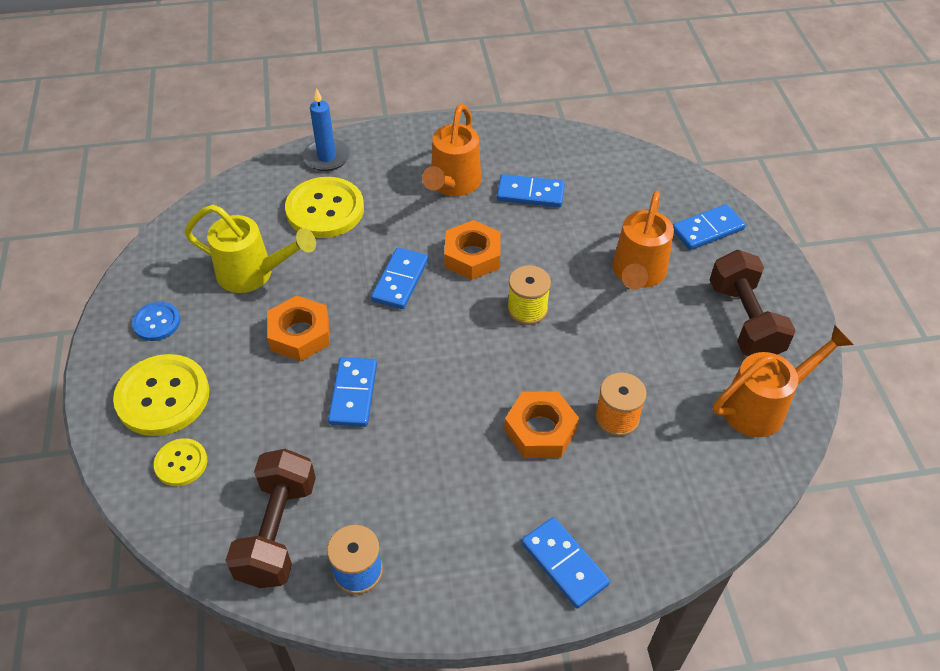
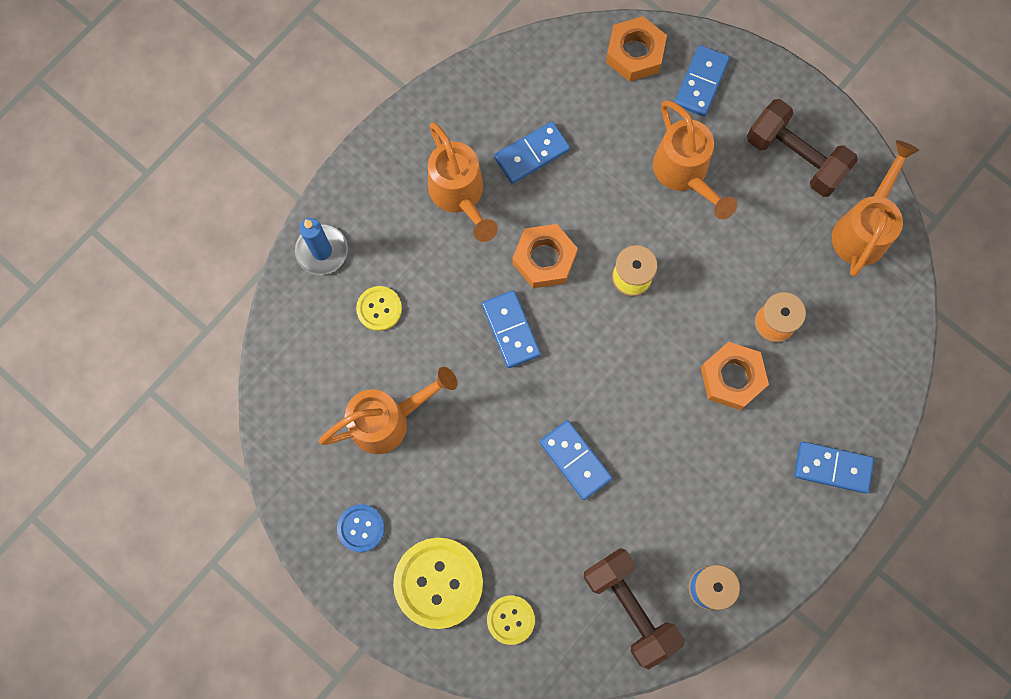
camera: 40 degrees left, 25 degrees up
(254, 274) = (389, 420): yellow watering can -> orange watering can
(300, 334) = (483, 444): orange nut -> orange nut (635, 53)
(325, 210) = (379, 309): yellow button -> yellow button, size x0.54

